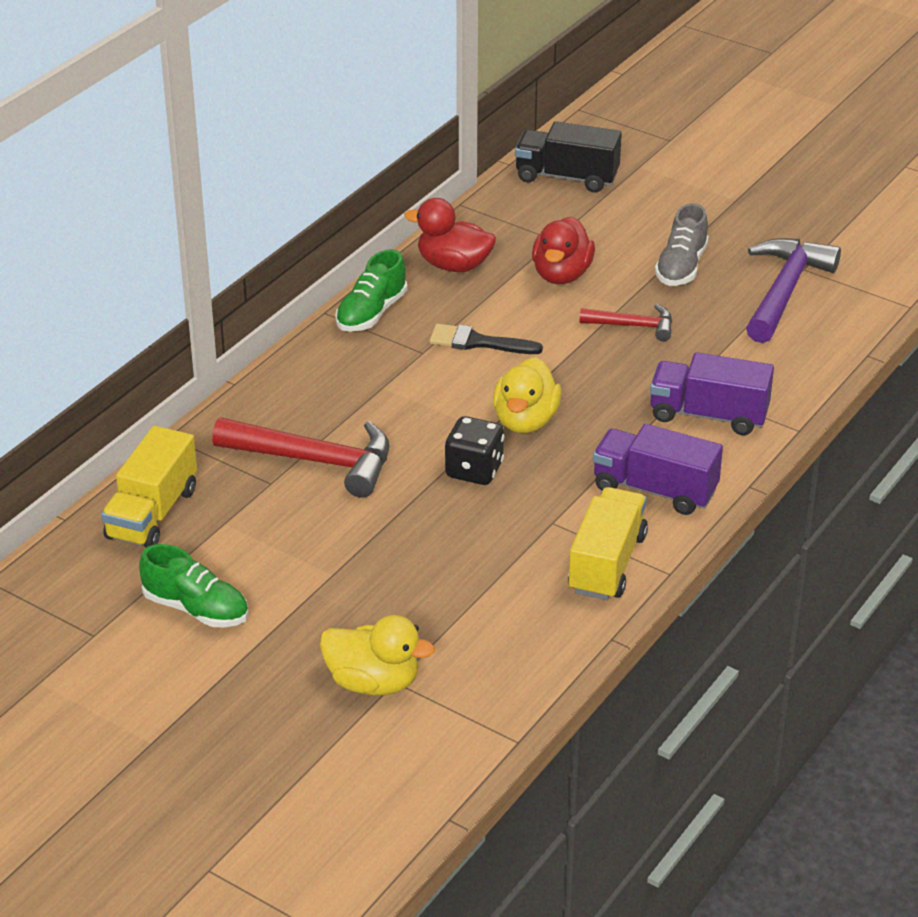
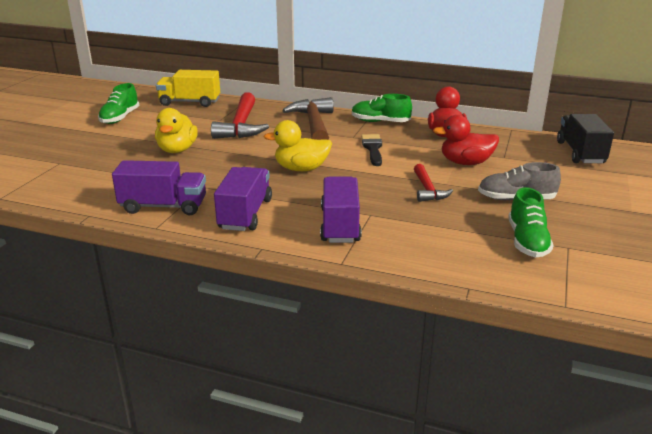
camera: 75 degrees right, 10 degrees down
(347, 381) = (314, 124): none -> brown hammer
(373, 682) = (59, 158): yellow duck -> yellow duck (177, 150)
(474, 470) = (246, 161): black dice -> none
(607, 563) = (163, 206): yellow truck -> purple truck
(785, 290) = (527, 241): purple hammer -> green shoe

